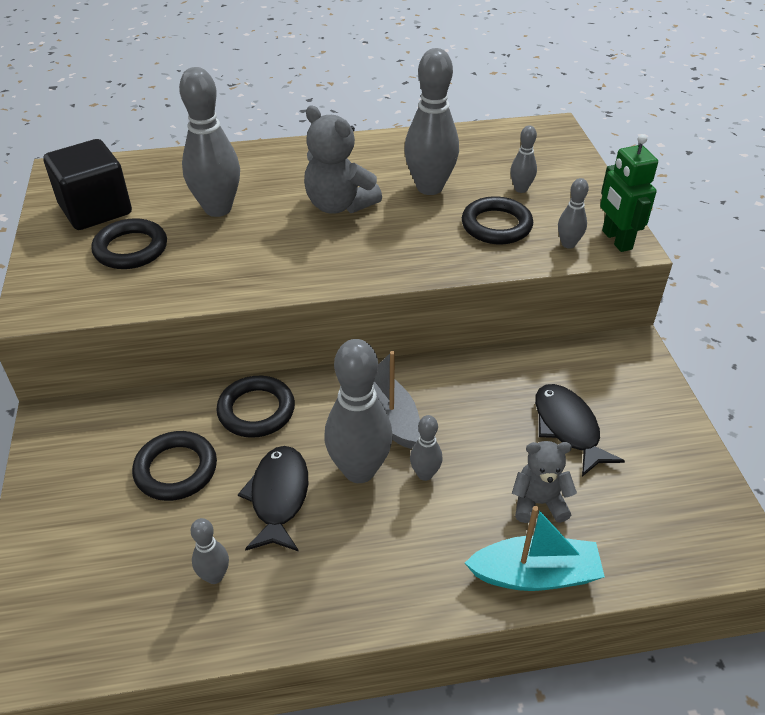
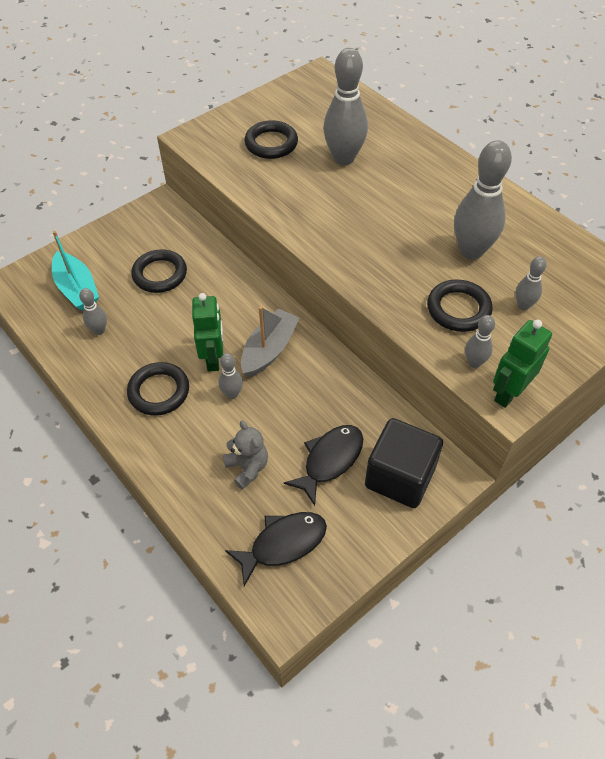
camera: 60 degrees right, 10 degrees up
(95, 209) = (295, 108): black cube -> black cube (400, 477)
(256, 410) = (228, 285): black ring -> black ring (159, 391)
(278, 497) = (169, 330): black fish -> black fish (283, 544)
(339, 205) = (402, 212): grey teddy bear -> none
(359, 470) = (213, 358): grey bowling pin -> green robot
(535, 575) = (186, 487): turquoise boat -> turquoise boat (77, 289)

